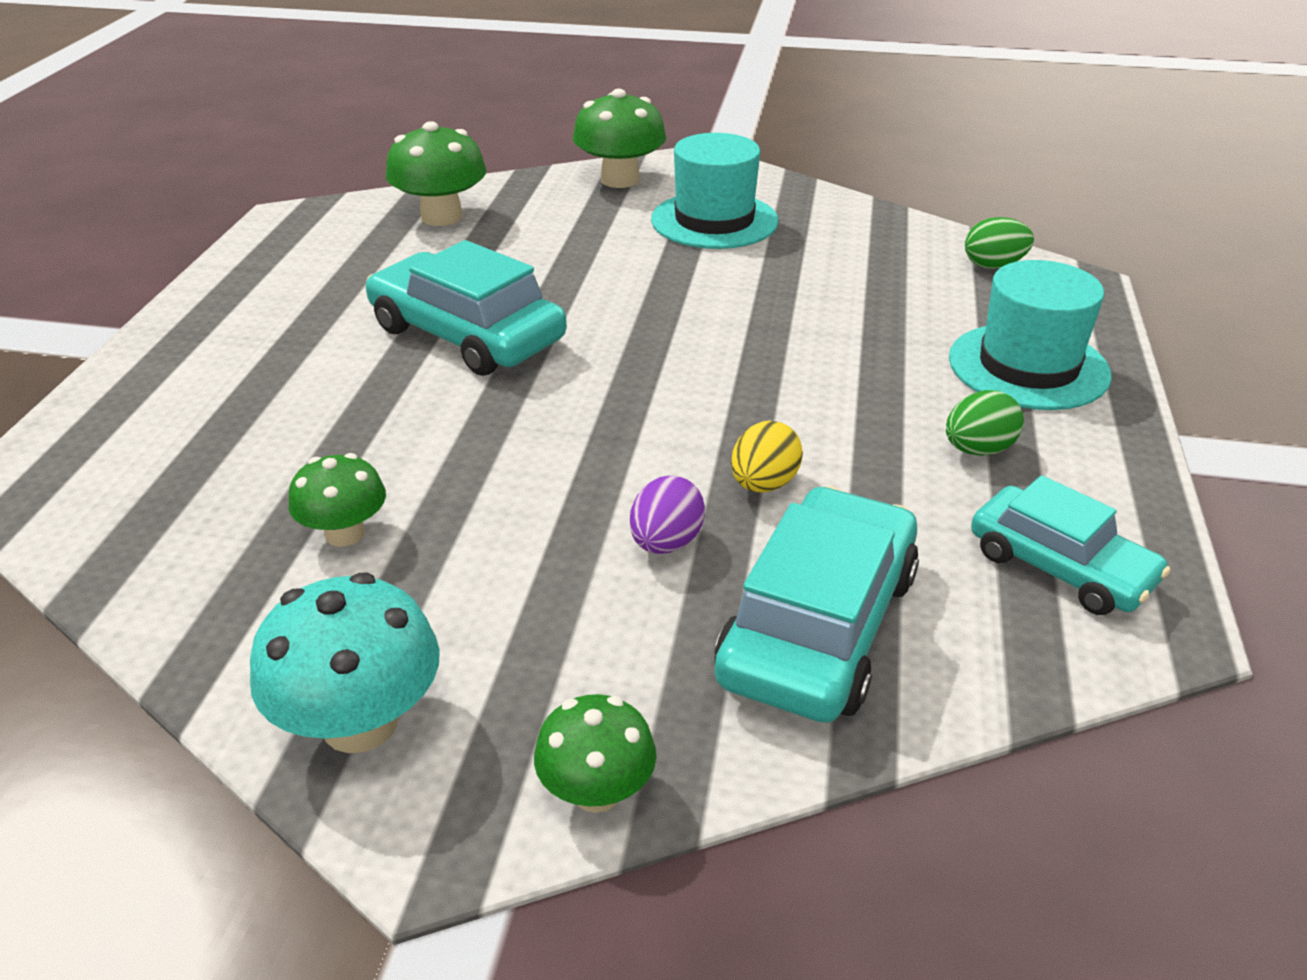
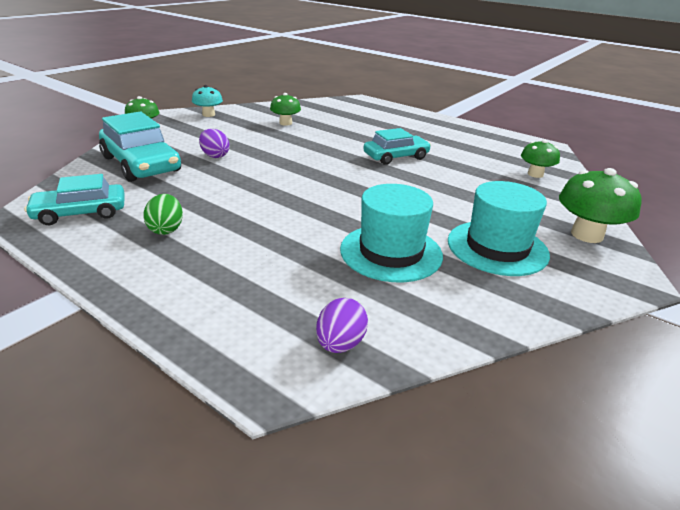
camera: 115 degrees right, 5 degrees down
(360, 723) = (208, 115): turquoise mushroom -> turquoise mushroom, size x0.63
(441, 217) = (535, 174): green mushroom -> green mushroom, size x0.63
(467, 334) = (396, 157): turquoise car -> turquoise car, size x0.66
(763, 484) = (219, 178): yellow egg -> none
(993, 266) = (340, 344): green egg -> purple egg
(1028, 366) = (203, 282): turquoise hat -> turquoise hat (391, 252)

